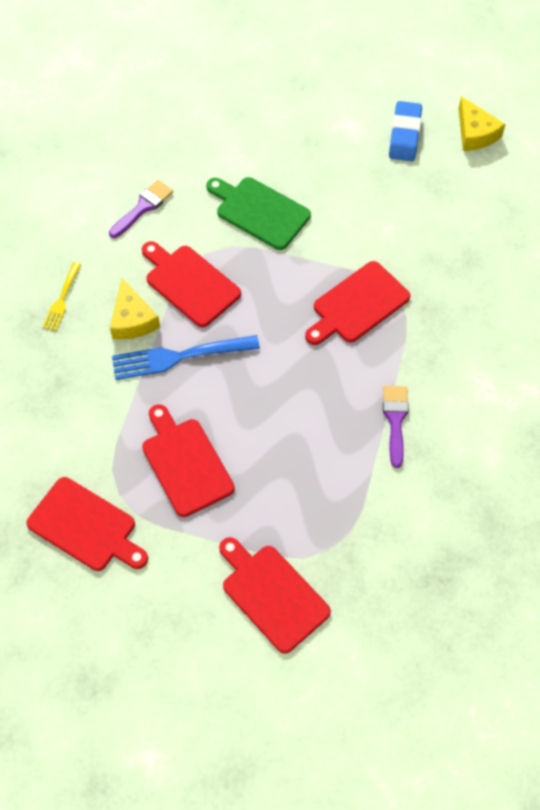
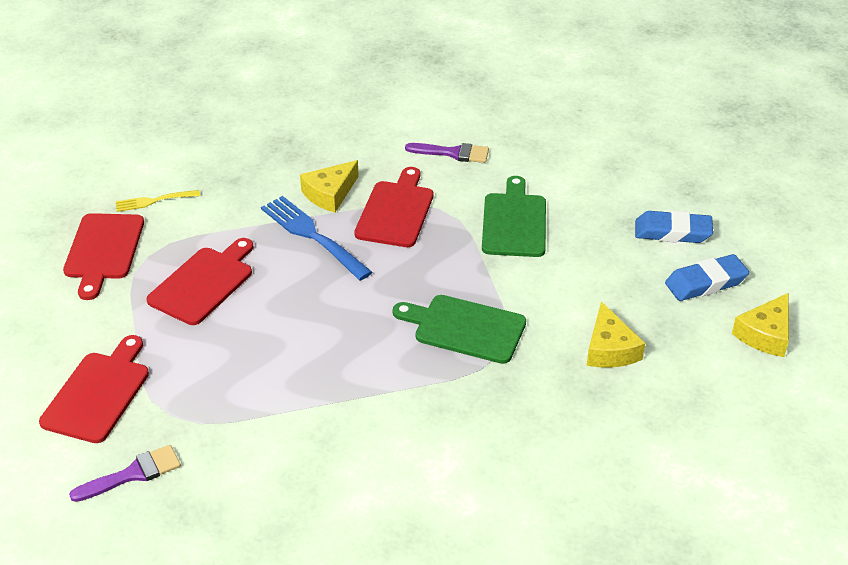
camera: 60 degrees right, 20 degrees down
(62, 299) = (318, 148): yellow fork -> yellow fork (154, 201)
(339, 122) = (672, 232): none -> blue eraser
(358, 305) = (465, 328): red cutting board -> green cutting board
(395, 420) = (349, 407): purple brush -> purple brush (133, 474)
(434, 228) = (609, 349): none -> yellow cheese

